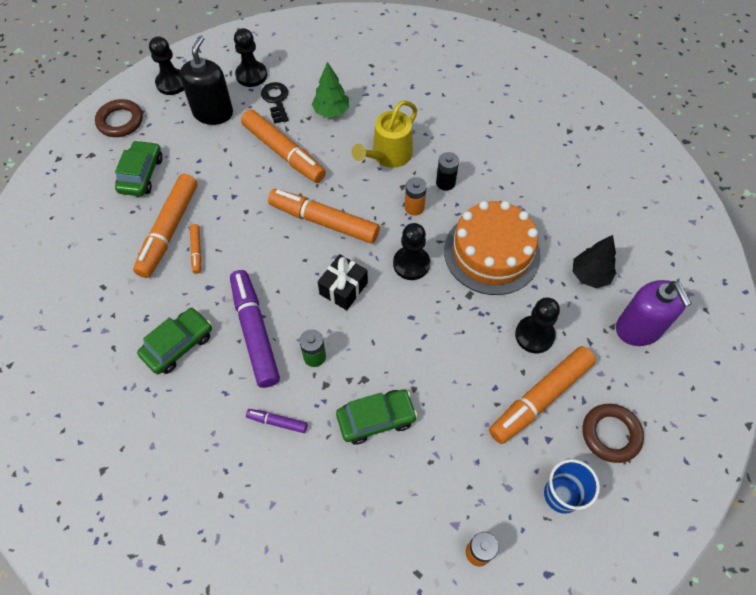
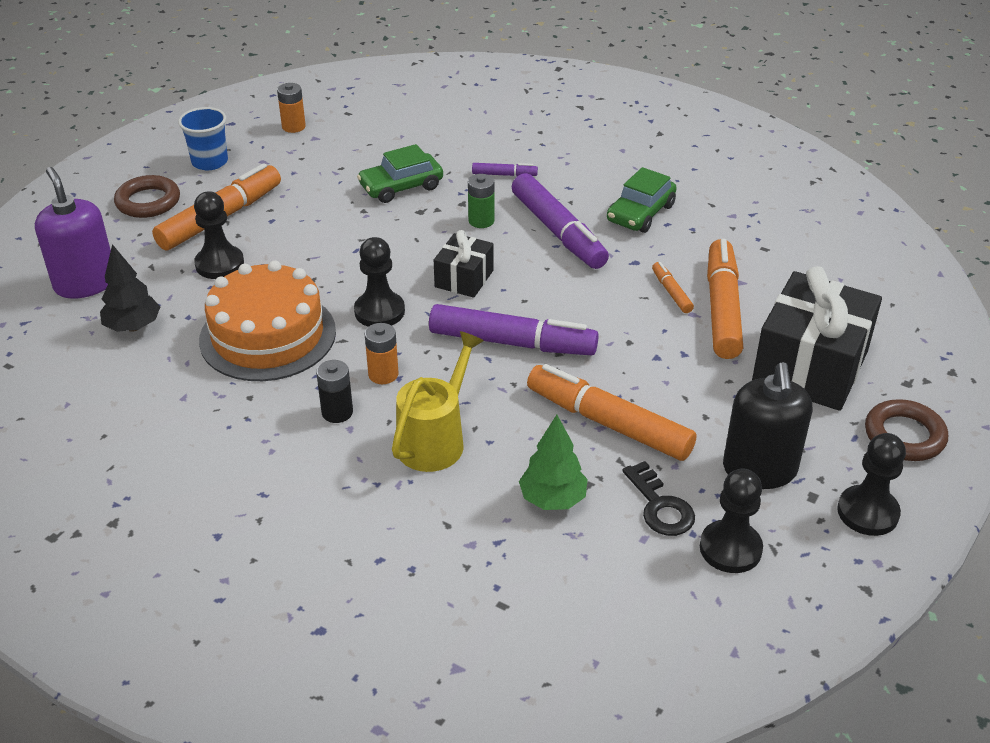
camera: 170 degrees right, 20 degrees down
(141, 174) = (810, 366): green car -> black gift
(324, 221) = (512, 342): orange marker -> purple marker

